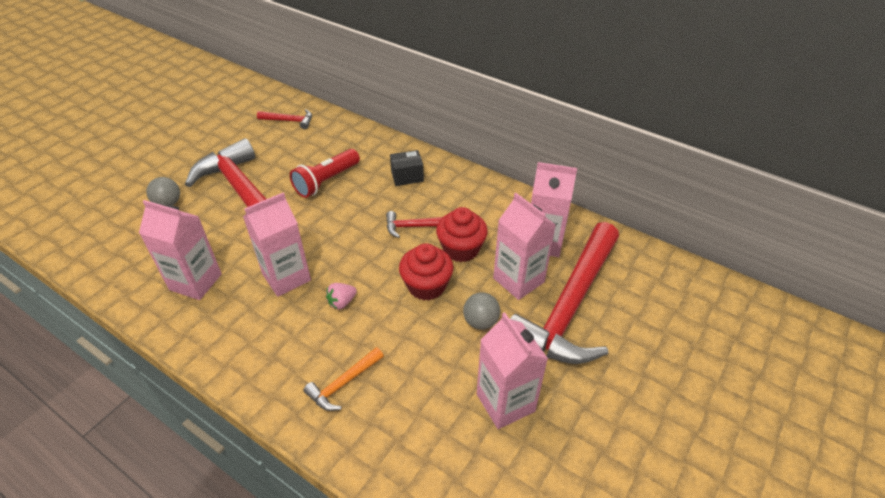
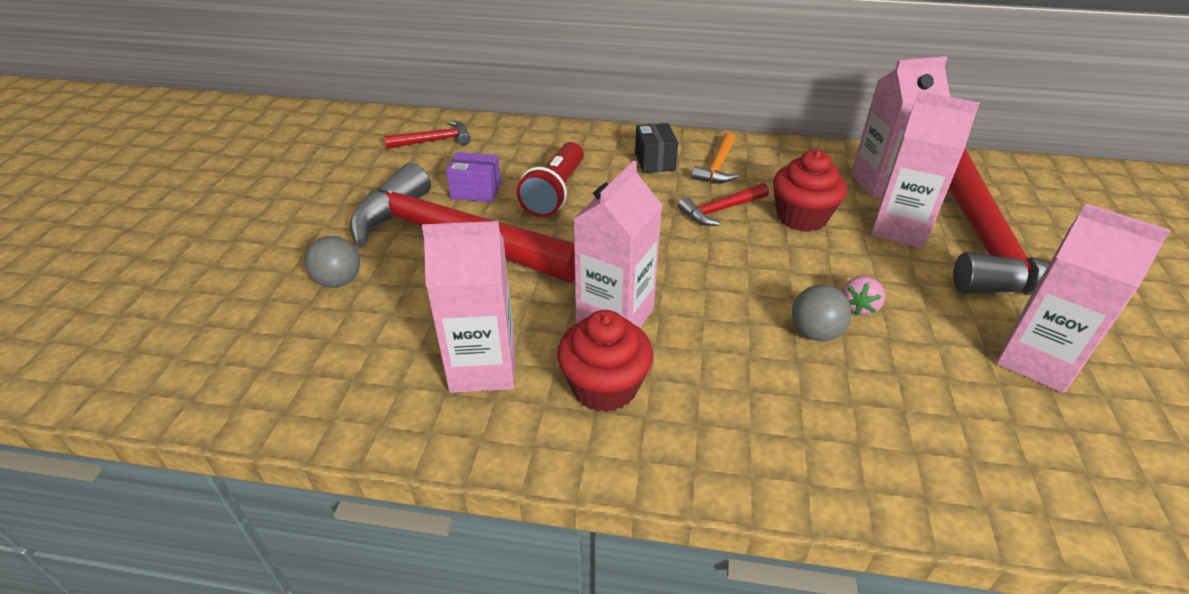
camera: 25 degrees left, 5 degrees down
(283, 166) = (476, 191): none -> purple box
(342, 302) = (722, 321): pink strawberry -> pink strawberry (859, 307)
(343, 384) = (829, 417): orange hammer -> orange hammer (718, 167)
(407, 176) = (655, 161): black box -> black box turned 60 degrees counterclockwise
(426, 286) = (806, 267): red cupcake -> red cupcake (604, 387)
(480, 322) = (910, 284): grey ball -> grey ball (815, 333)

